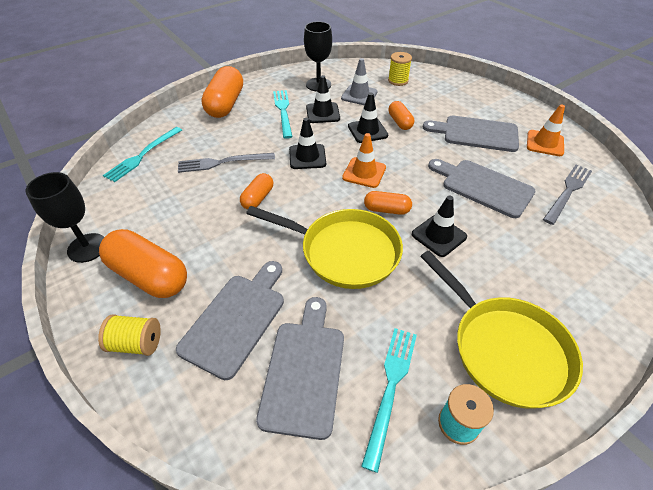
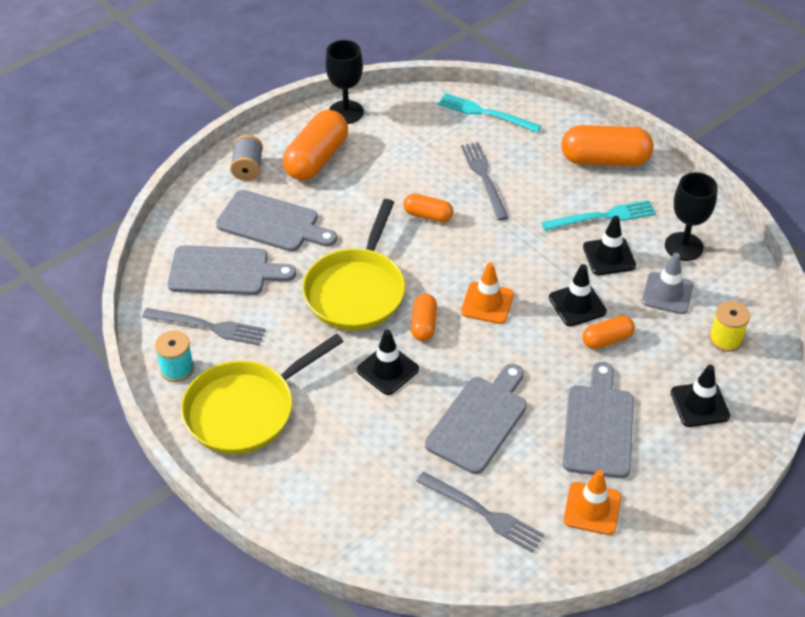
camera: 85 degrees right, 0 degrees up
(136, 343) = (248, 168): yellow spool -> grey spool
(307, 157) = (508, 249): black traffic cone -> black traffic cone (699, 404)
(390, 388) = (208, 326): turquoise fork -> grey fork

